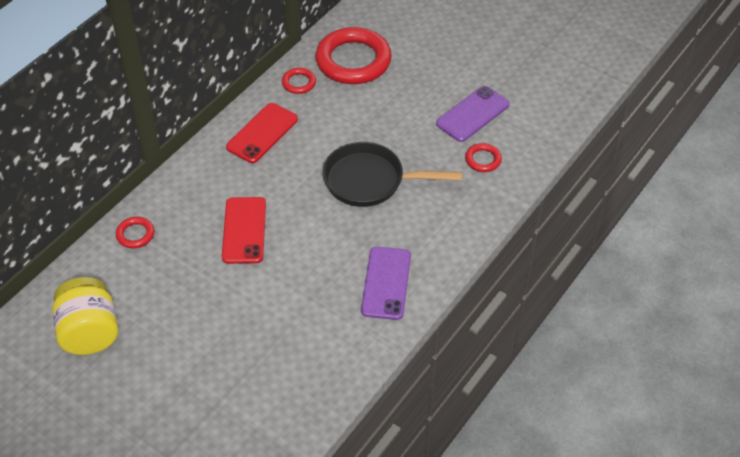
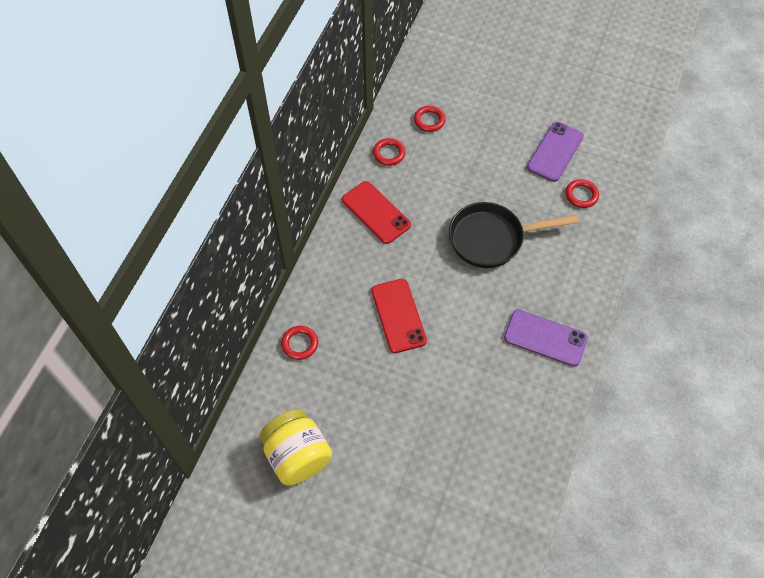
camera: 15 degrees left, 10 degrees up
(262, 133) = (376, 212): red phone -> red phone turned 60 degrees counterclockwise
(353, 61) = (429, 120): red ring -> red ring, size x0.45
(386, 283) = (545, 338): purple phone -> purple phone turned 60 degrees counterclockwise

